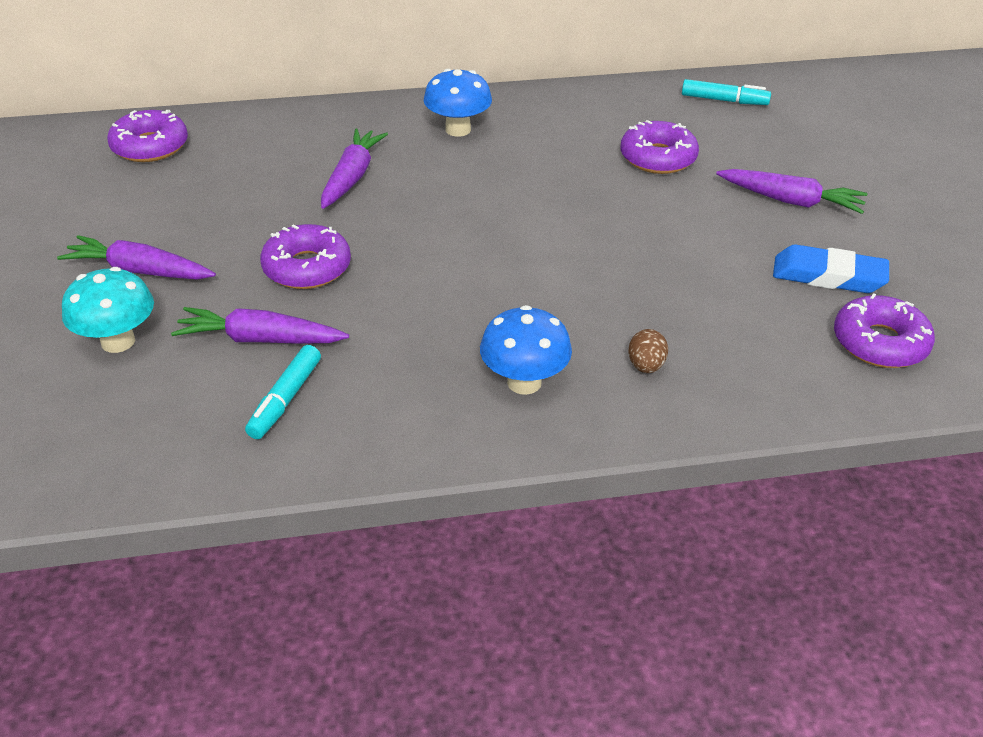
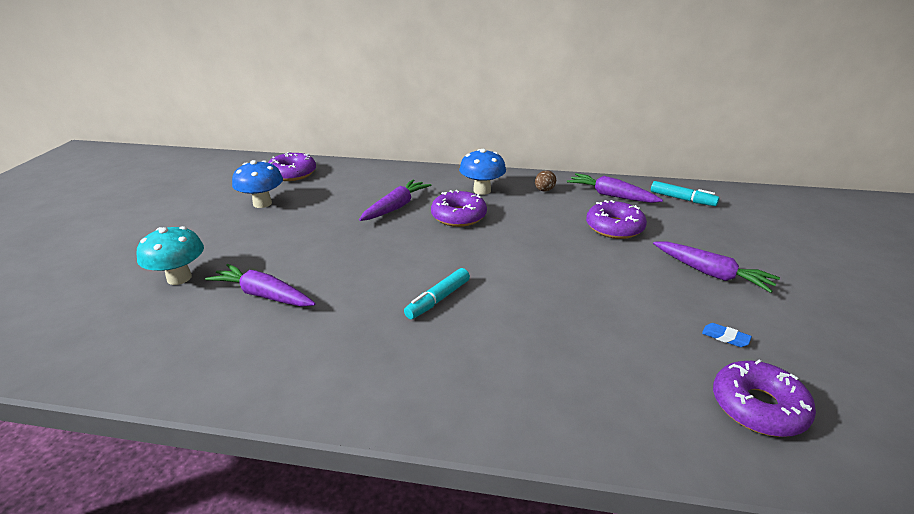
camera: 20 degrees right, 10 degrees down
(139, 271) = (228, 239): purple carrot -> purple carrot (611, 195)
(285, 399) = (246, 340): turquoise marker -> turquoise marker (438, 299)
(307, 268) = (328, 255): purple donut -> purple donut (458, 216)
(524, 382) = (423, 368): blue mushroom -> blue mushroom (262, 203)
(646, 366) = (529, 378): brown egg -> brown egg (544, 190)
(828, 276) = (725, 337): blue eraser -> blue eraser, size x0.45

